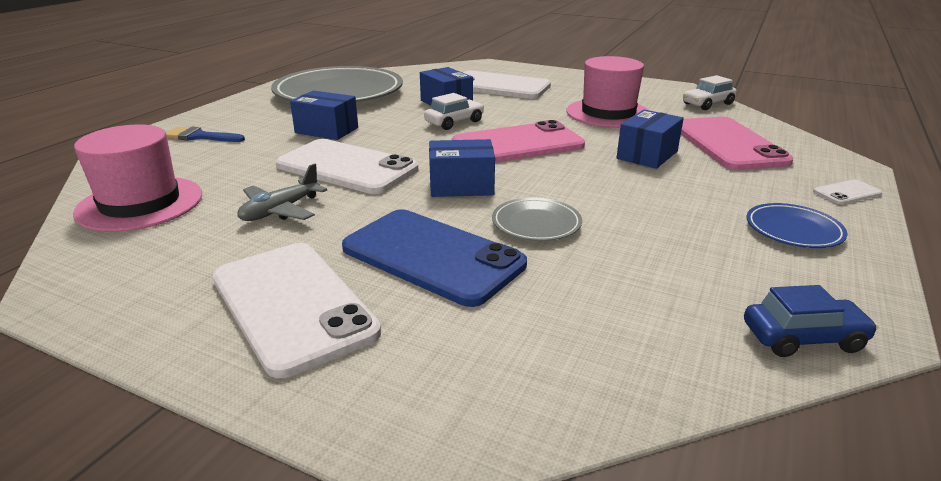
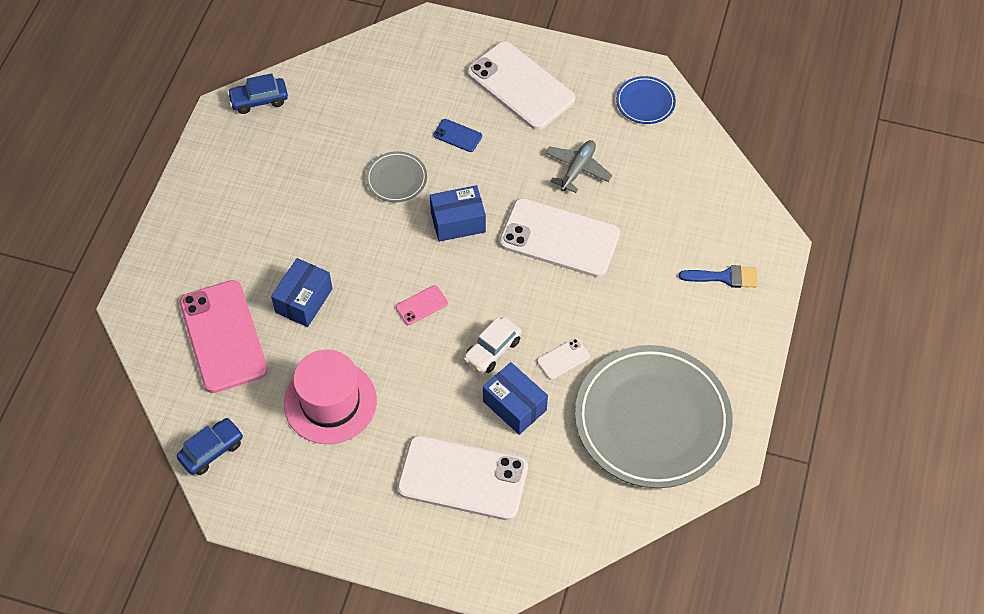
camera: 170 degrees right, 30 degrees up
(140, 203) = (682, 163): pink hat -> none
(326, 130) = (613, 310): blue box -> none
(433, 256) = (457, 136): blue phone -> blue phone, size x0.42
(517, 144) = (421, 305): pink phone -> pink phone, size x0.42
(707, 104) = (212, 450): white car -> blue car
(793, 230) = (223, 196): blue plate -> blue plate (645, 102)
(847, 193) = (159, 255): white phone -> white phone (563, 359)

